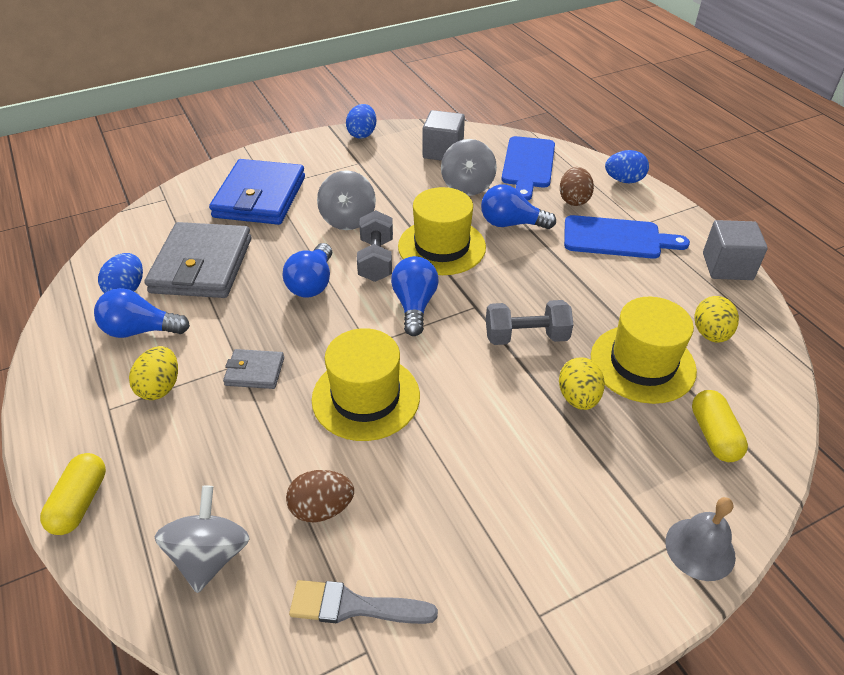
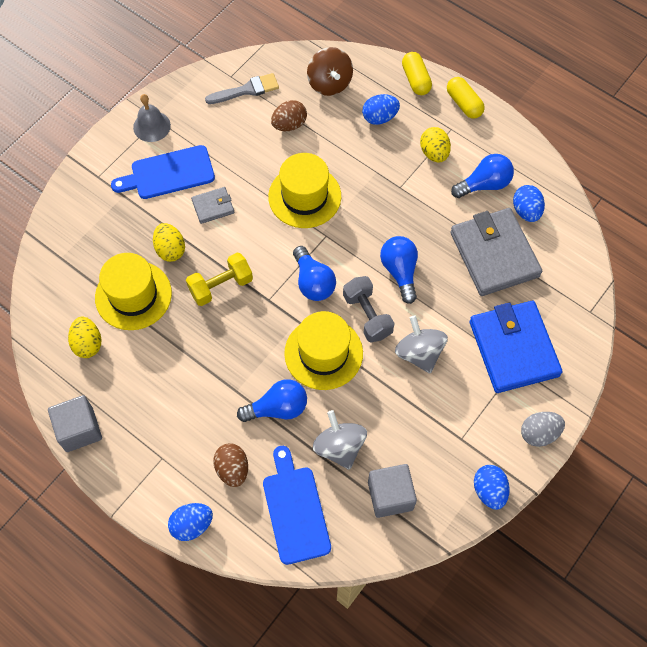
camera: 155 degrees right, 20 degrees up
(184, 464) = (379, 117): none -> blue egg
(210, 556) = (329, 83): grey spinning top -> brown spinning top
(255, 371) = (385, 186): grey wallet -> grey wallet (213, 206)
(293, 148) = (539, 433): none -> grey egg
(526, 337) = (221, 286): grey dumbbell -> yellow dumbbell
(616, 238) = (180, 428): blue cutting board -> blue cutting board (168, 174)
(700, 548) = (81, 181): grey bell -> grey bell (152, 126)
(714, 435) = (79, 256): yellow capsule -> yellow capsule (464, 104)

